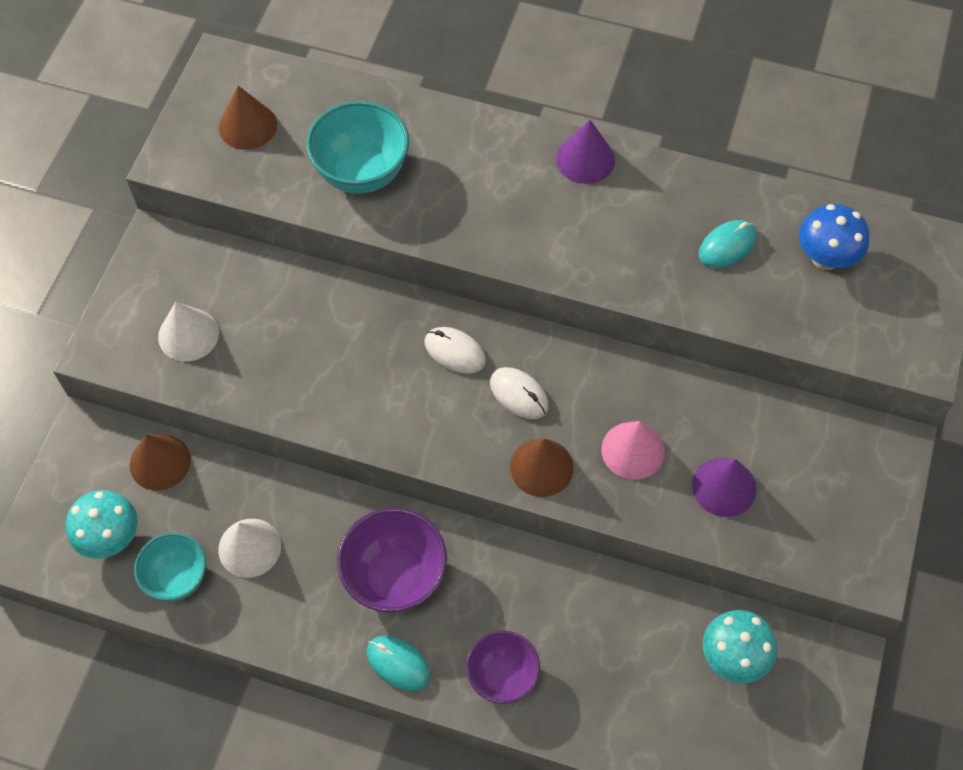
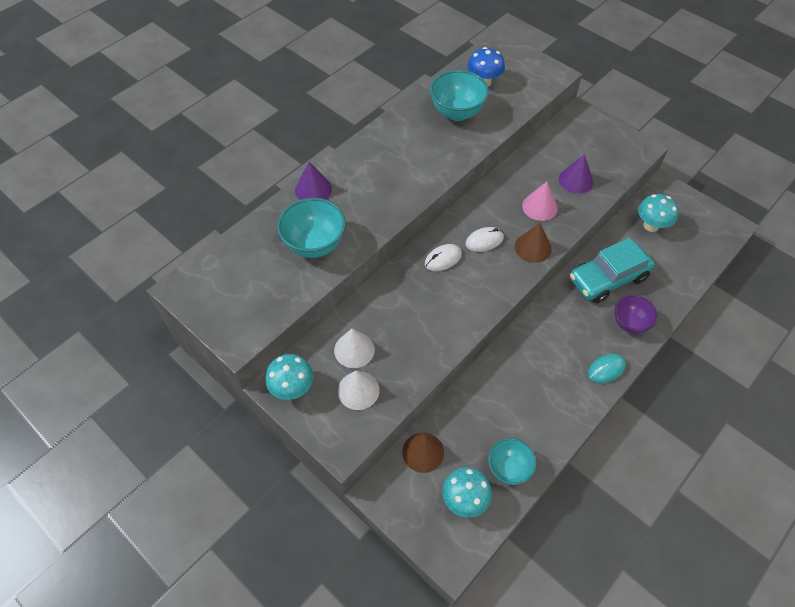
camera: 65 degrees left, 5 degrees down
(160, 260) = (292, 388): none -> turquoise mushroom
(247, 126) = (240, 290): brown cone -> none
(249, 547) = (504, 420): white cone -> white cone (354, 350)
(395, 577) = (553, 352): purple bowl -> none
(577, 618) = (608, 278): none -> turquoise car
(585, 159) = (370, 145): purple cone -> purple cone (313, 189)
(727, 246) = (457, 113): turquoise mouse -> turquoise bowl

